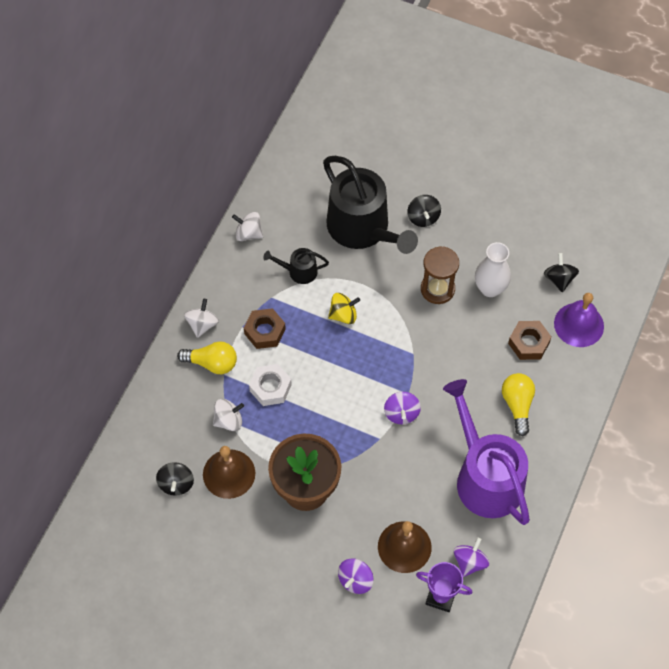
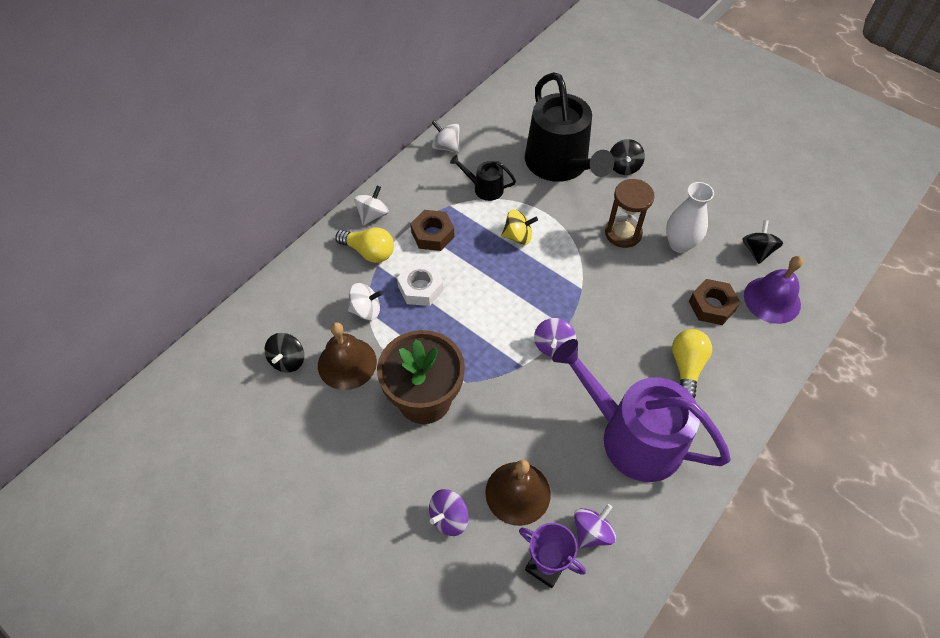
camera: 15 degrees right, 5 degrees down
(485, 477) = (632, 436): purple watering can -> purple watering can turned 45 degrees counterclockwise

